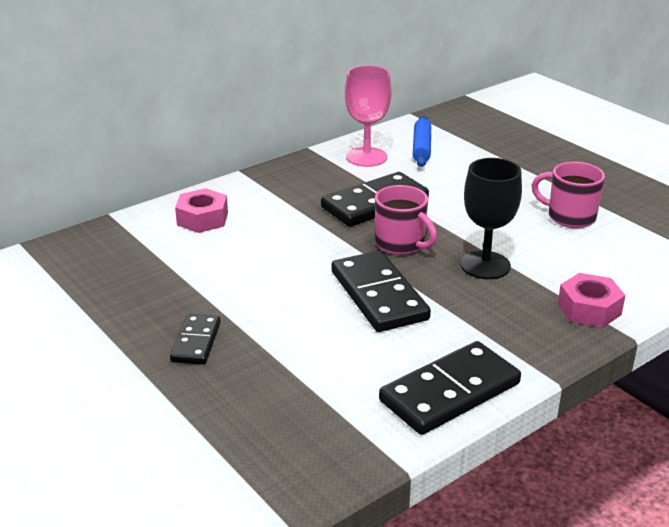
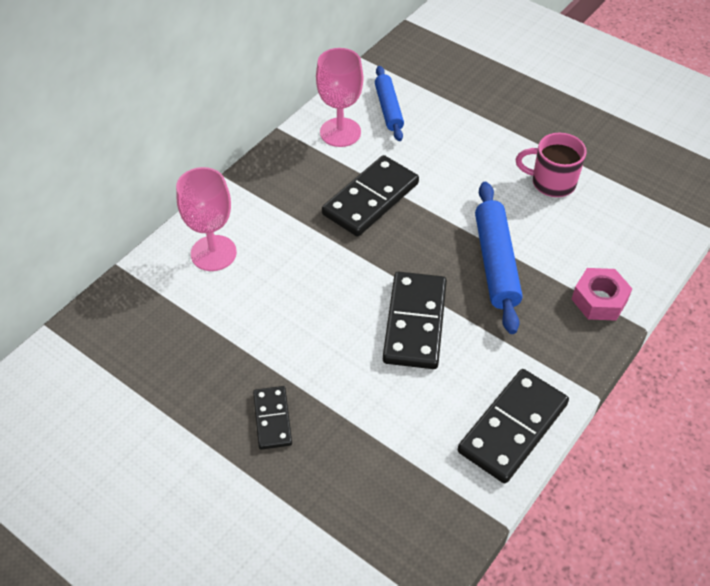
camera: 15 degrees left, 20 degrees up
(202, 219) = (213, 253): pink nut -> pink goblet
(378, 295) = (414, 323): black domino -> black domino turned 45 degrees clockwise
(401, 244) = (413, 250): pink mug -> none
(485, 265) = (496, 263): black goblet -> blue rolling pin

